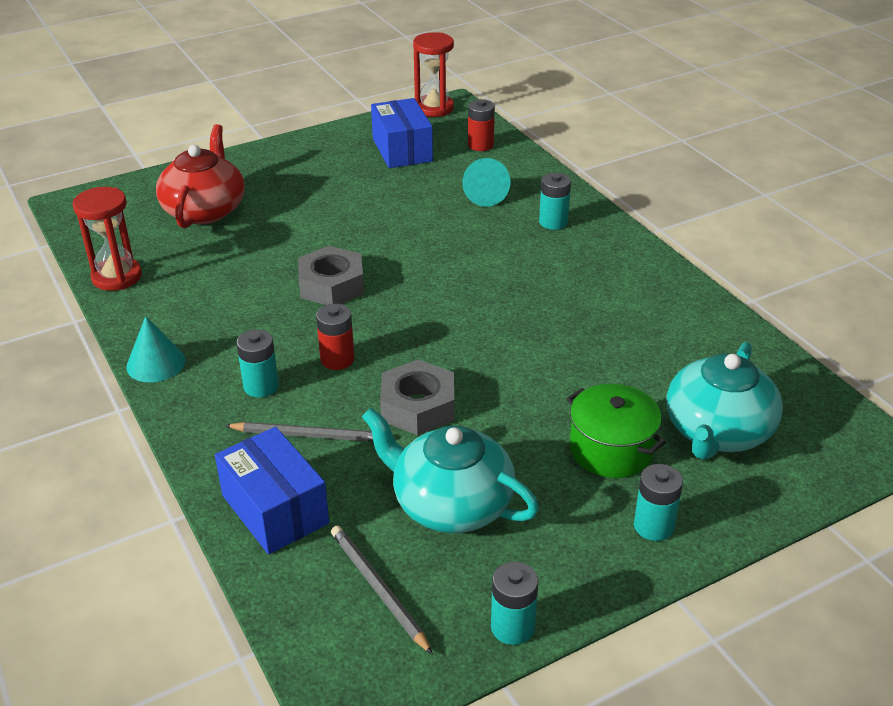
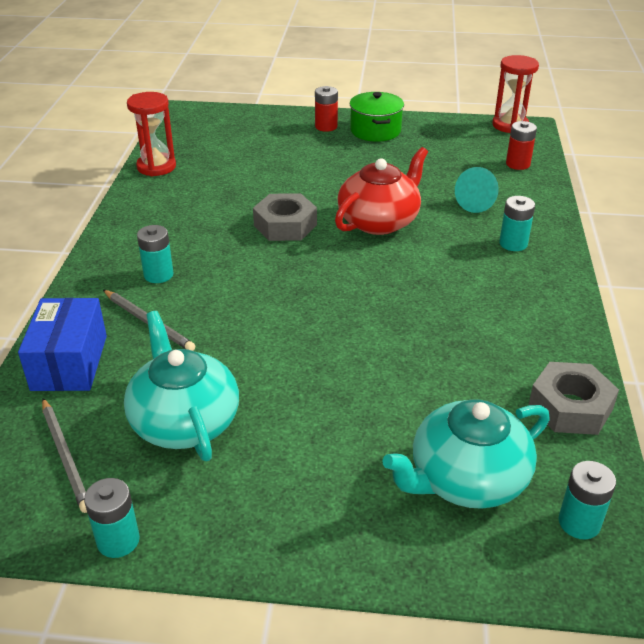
camera: 35 degrees right, 0 degrees up
(156, 363) = (114, 231): turquoise cone -> none
(205, 210) = (260, 143): red teapot -> red teapot (379, 221)
(337, 359) = (228, 278): red battery -> red battery (326, 126)
(379, 589) = (65, 456): grey pencil -> grey pencil turned 150 degrees clockwise
(402, 150) = (449, 148): blue box -> none
(418, 406) = (244, 338): grey nut -> grey nut (570, 407)
(611, 449) = (354, 445): green pot -> green pot (375, 131)
(653, 526) = (317, 527): turquoise battery -> turquoise battery (579, 523)

